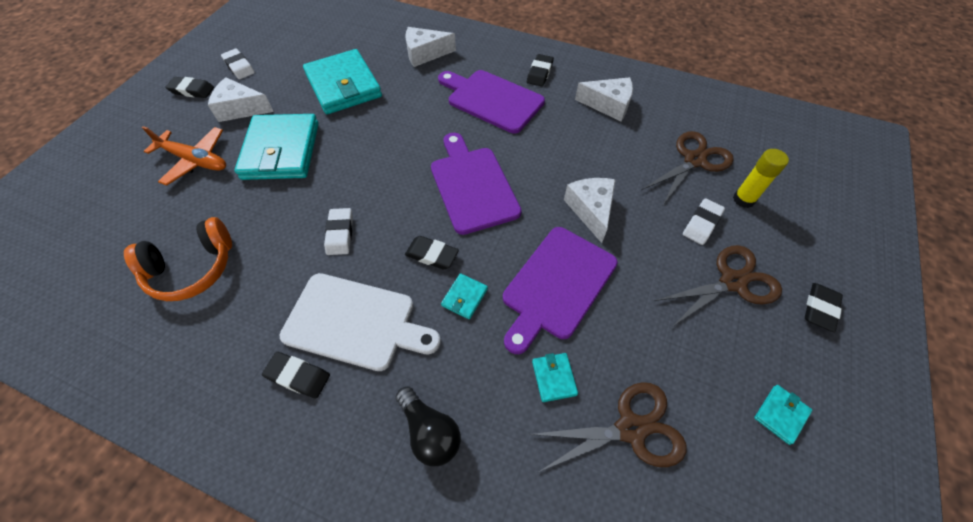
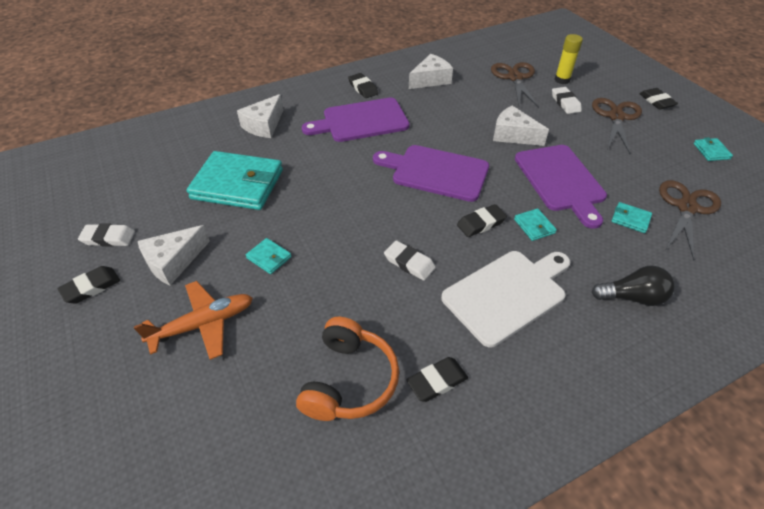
camera: 50 degrees left, 10 degrees down
(281, 151) = (269, 257): turquoise wallet -> turquoise wallet, size x0.41
(298, 376) = (532, 351): black eraser -> black eraser (437, 381)

